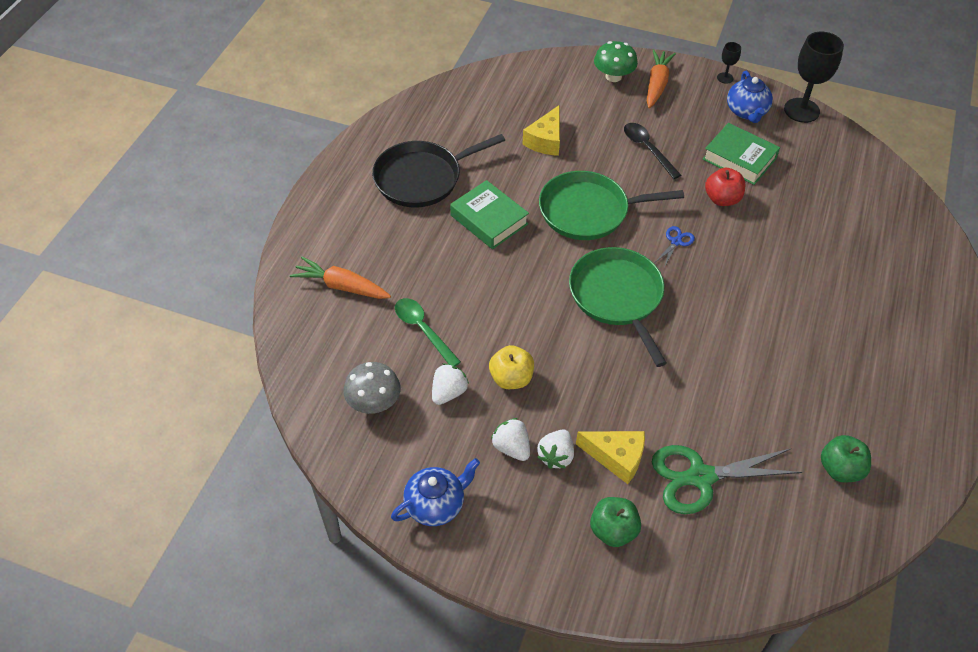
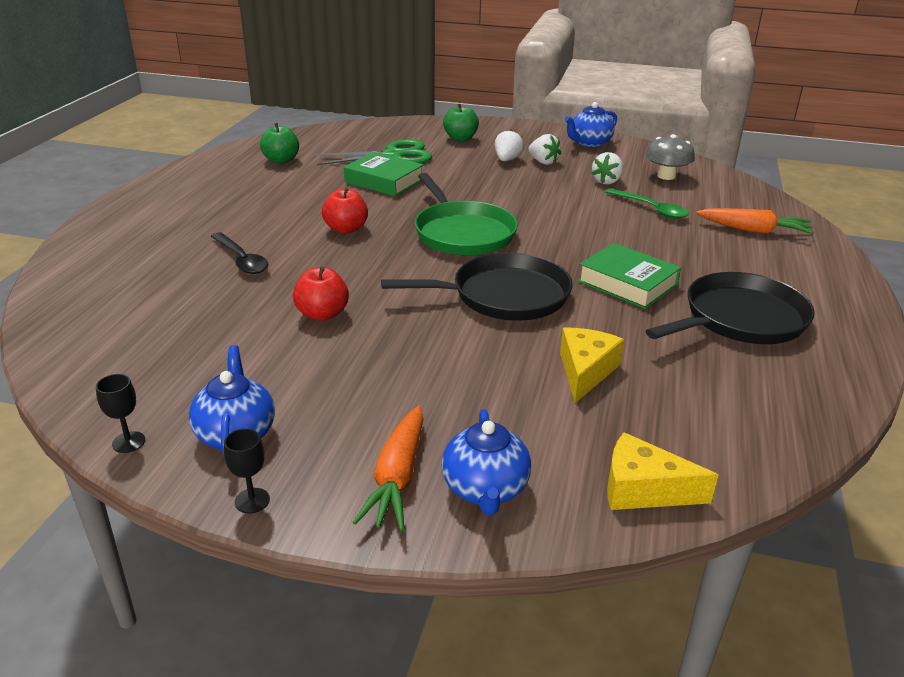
camera: 175 degrees right, 20 degrees down
(511, 378) = (555, 188): yellow apple -> none
(588, 211) = (504, 296): green pan -> black pan
(613, 76) = (485, 489): green mushroom -> blue teapot
(616, 457) = (459, 160): yellow cheese -> yellow cheese (643, 489)
(647, 149) = (422, 367): black spoon -> black spoon (241, 260)
(676, 242) = (393, 273): blue scissors -> none
(727, 309) = (346, 229): none -> red apple
(739, 159) = (279, 361): green book -> green book (384, 181)
(801, 110) = (128, 442): black goblet -> black goblet, size x0.47

